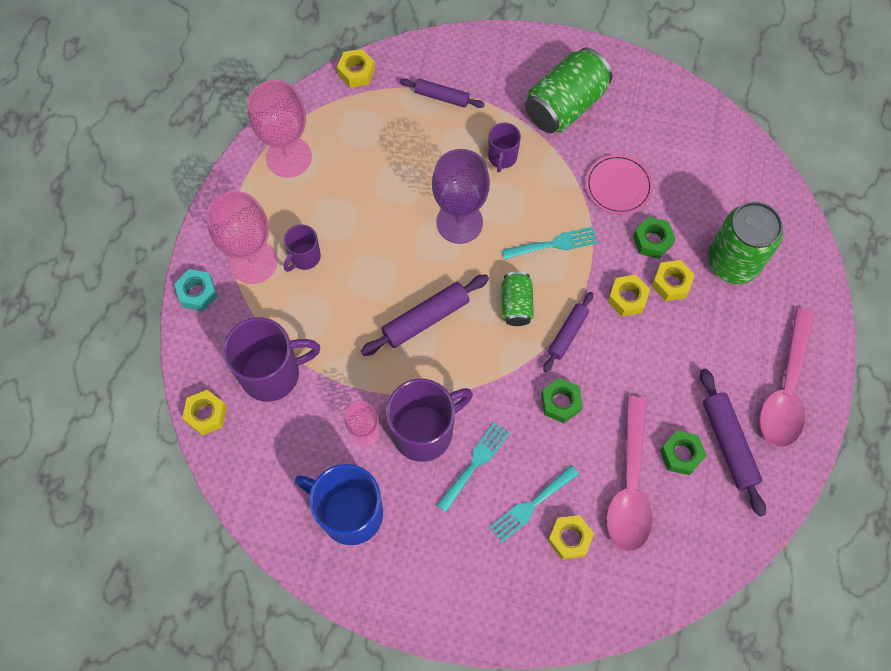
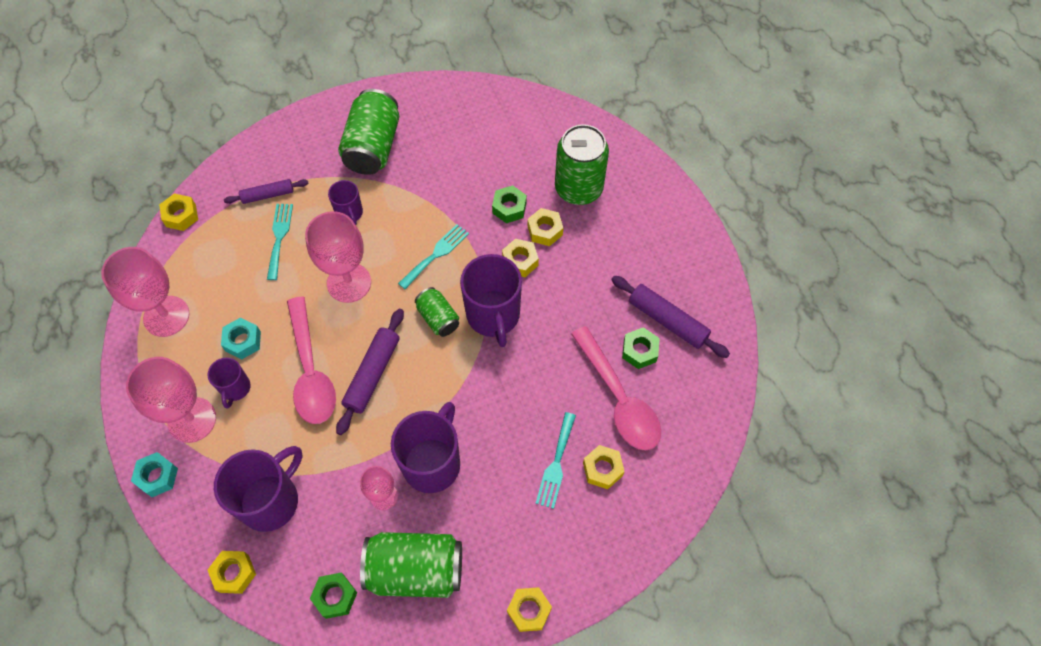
camera: 35 degrees left, 5 degrees down
(337, 219) = (243, 341): none -> turquoise nut
(350, 513) = (415, 570): blue mug -> green can
(420, 614) = (529, 610): none -> yellow nut
(459, 222) = (349, 283): purple goblet -> pink goblet
(475, 463) = (490, 461): turquoise fork -> turquoise fork (279, 237)
(560, 403) = (524, 371): green nut -> green nut (335, 596)
(567, 334) = (493, 315): purple rolling pin -> purple mug
(618, 186) = (455, 183): pink plate -> none
(786, 389) = (679, 256): pink spoon -> pink spoon (311, 371)

